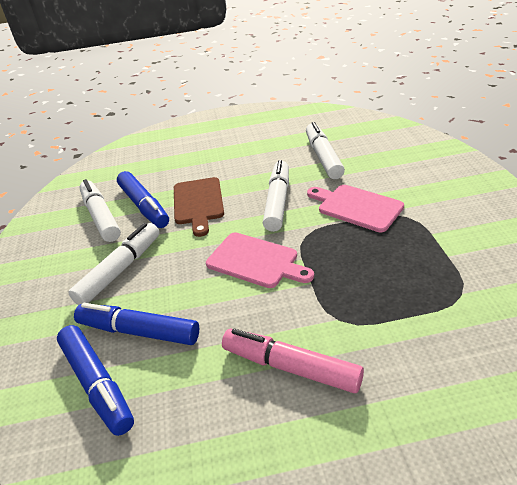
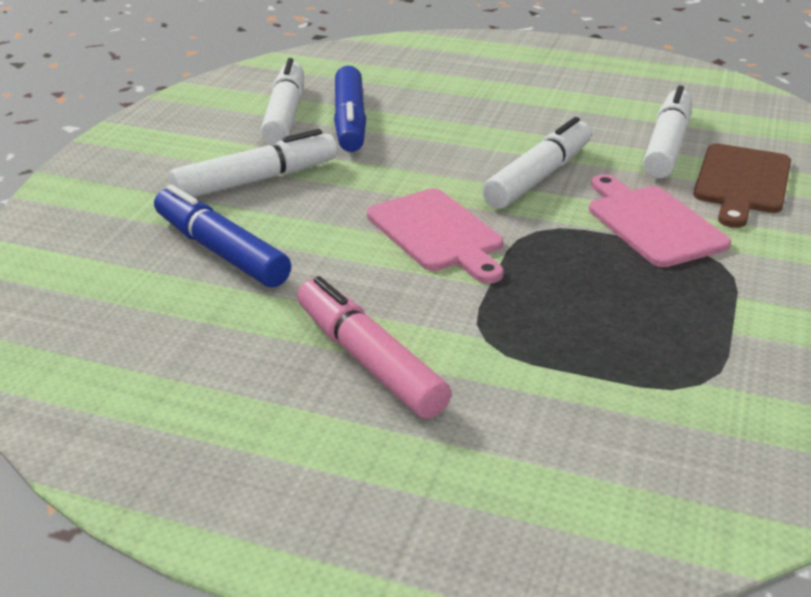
camera: 25 degrees right, 5 degrees down
(97, 384) = (129, 282): blue marker -> none
(198, 203) = (425, 142): brown cutting board -> brown cutting board (742, 182)

